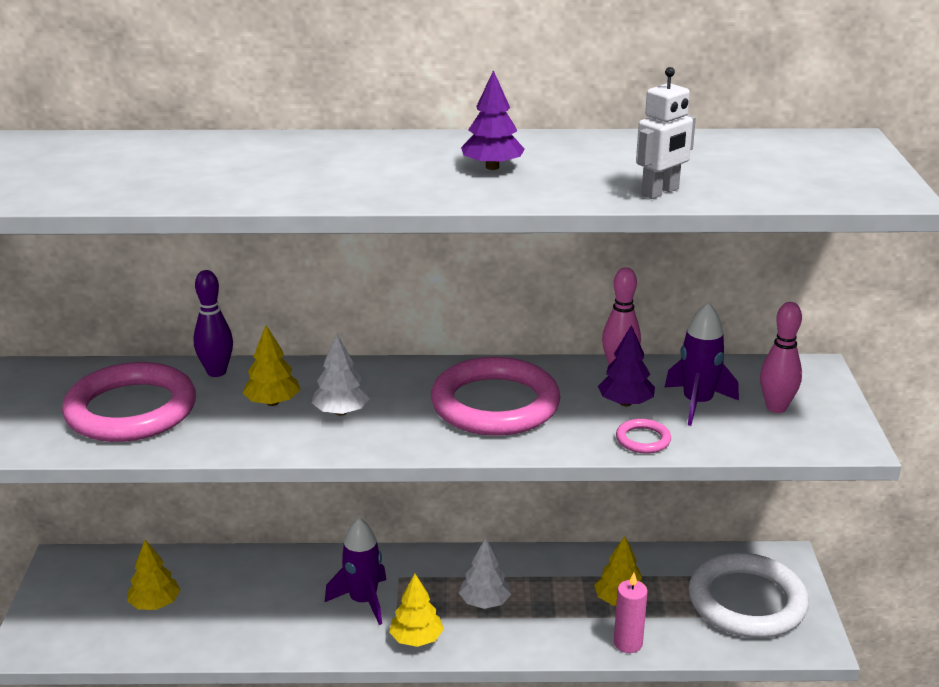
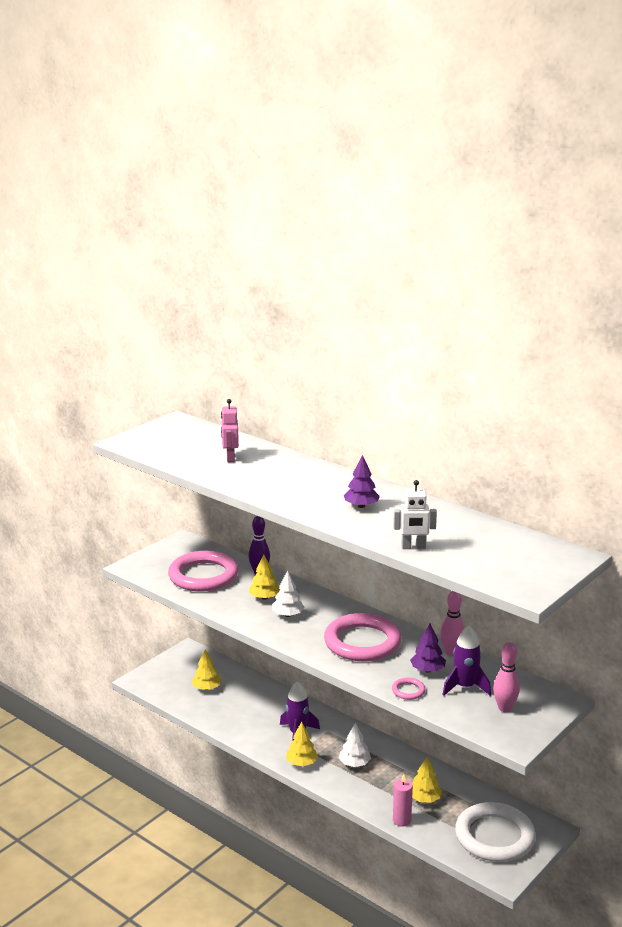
camera: 40 degrees right, 5 degrees down
(171, 166) = (230, 458): none -> pink robot

